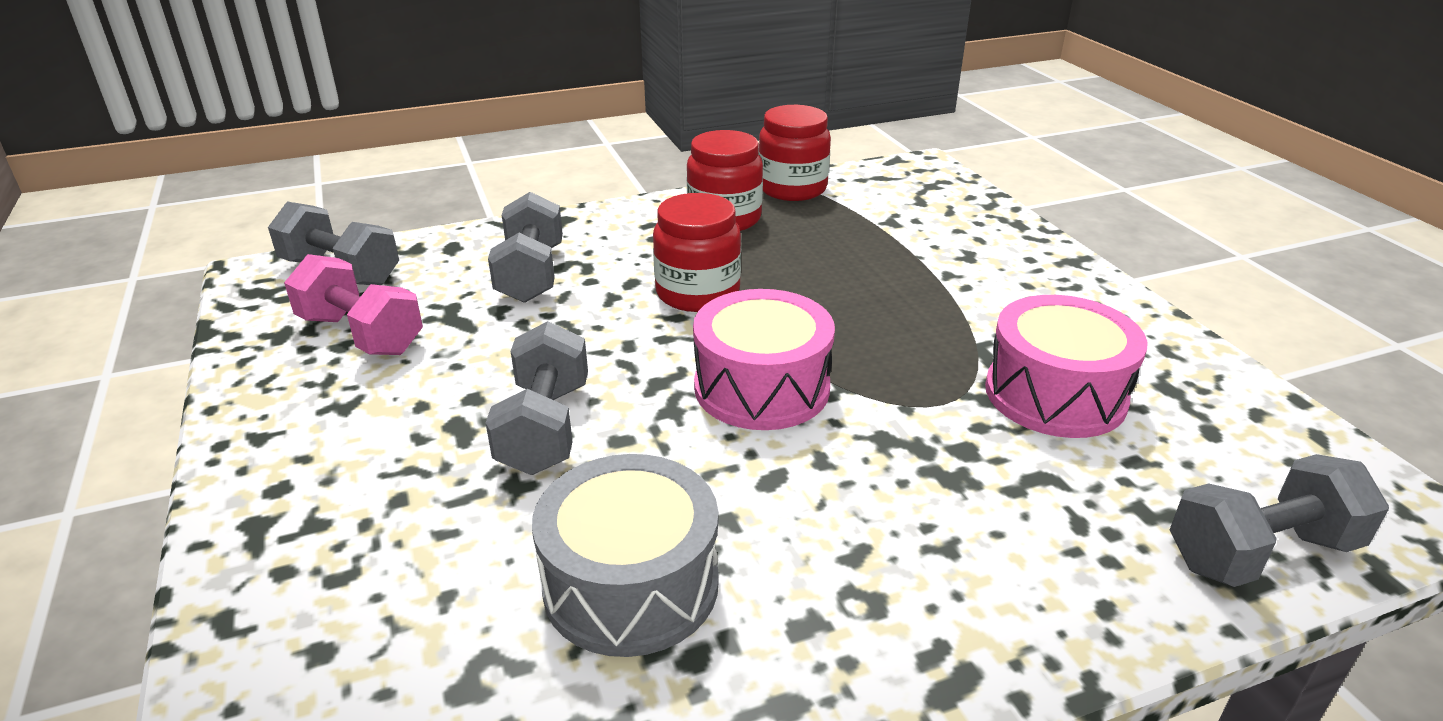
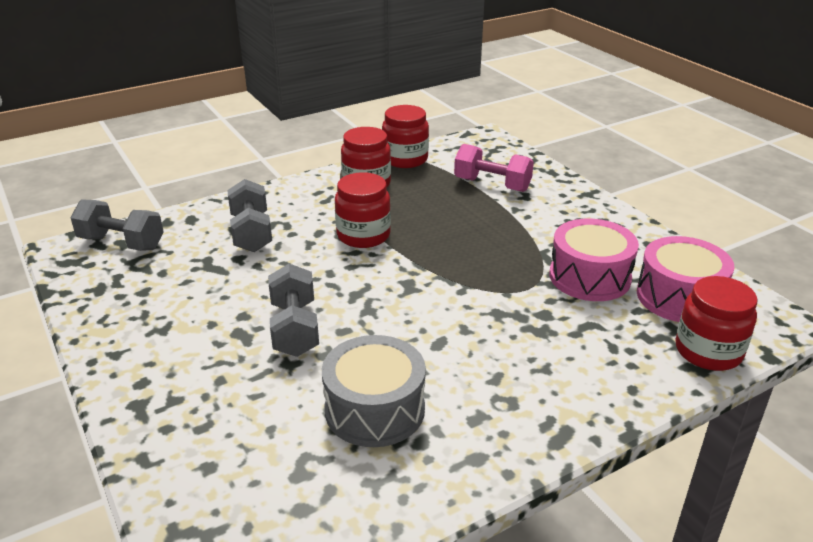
camera: 10 degrees left, 0 degrees up
(361, 334) = (154, 283): pink dumbbell -> pink dumbbell (492, 185)
(761, 387) = (419, 291): pink drum -> pink drum (679, 297)
(1260, 553) = (708, 351): grey dumbbell -> red jar

